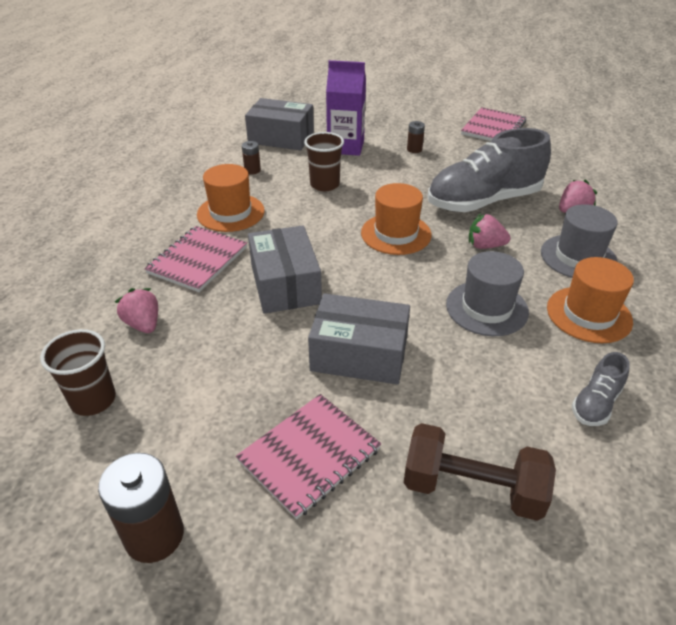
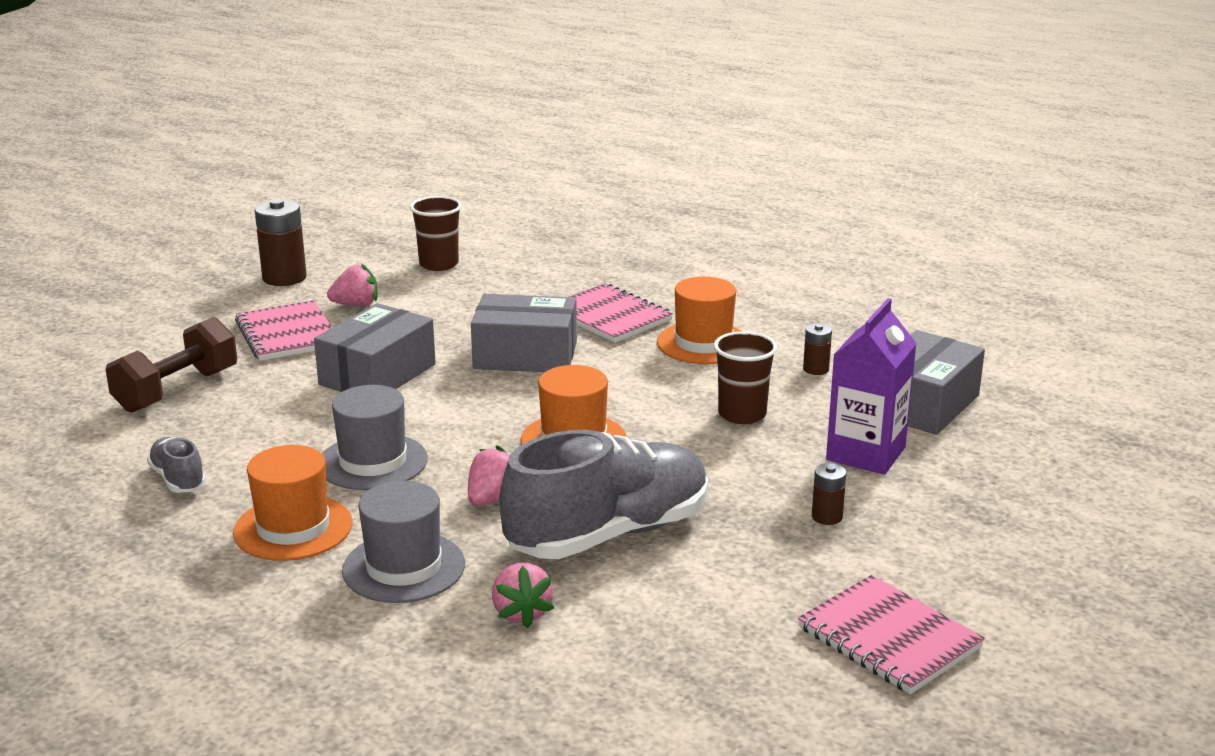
camera: 110 degrees right, 15 degrees down
(143, 324) = (520, 286): pink strawberry -> pink strawberry (356, 305)
(483, 201) = (608, 534): grey shoe -> grey shoe turned 60 degrees clockwise

